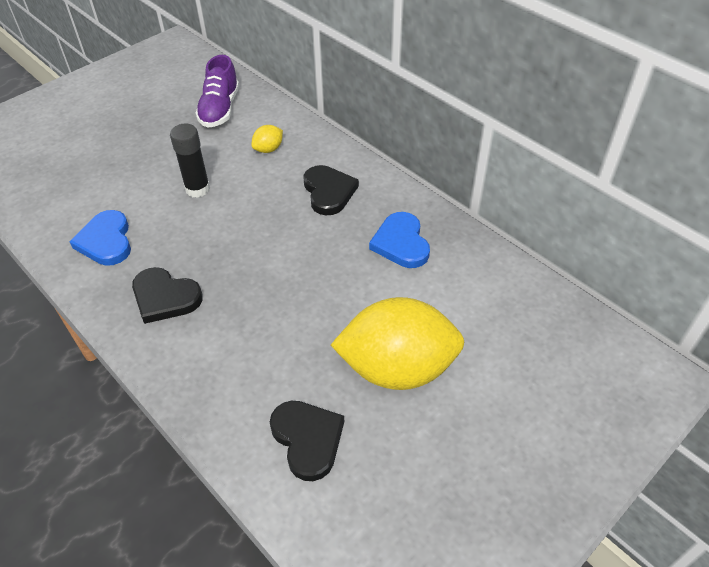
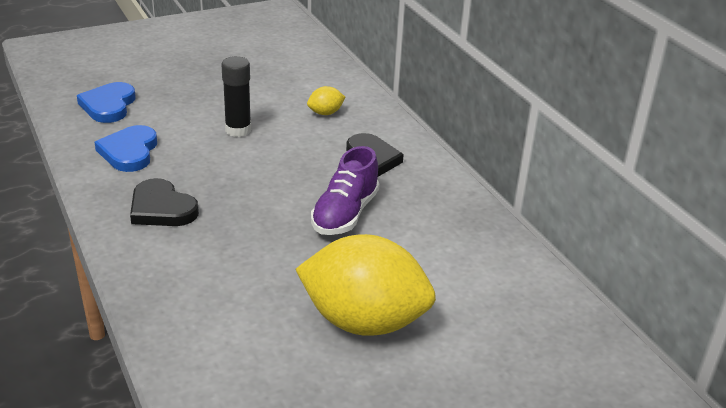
camera: 15 degrees right, 15 degrees down
(220, 109) = (293, 71): purple shoe -> purple shoe (345, 214)
(307, 439) = (240, 356): black heart -> none
(401, 243) = (423, 219): blue heart -> blue heart (108, 105)

